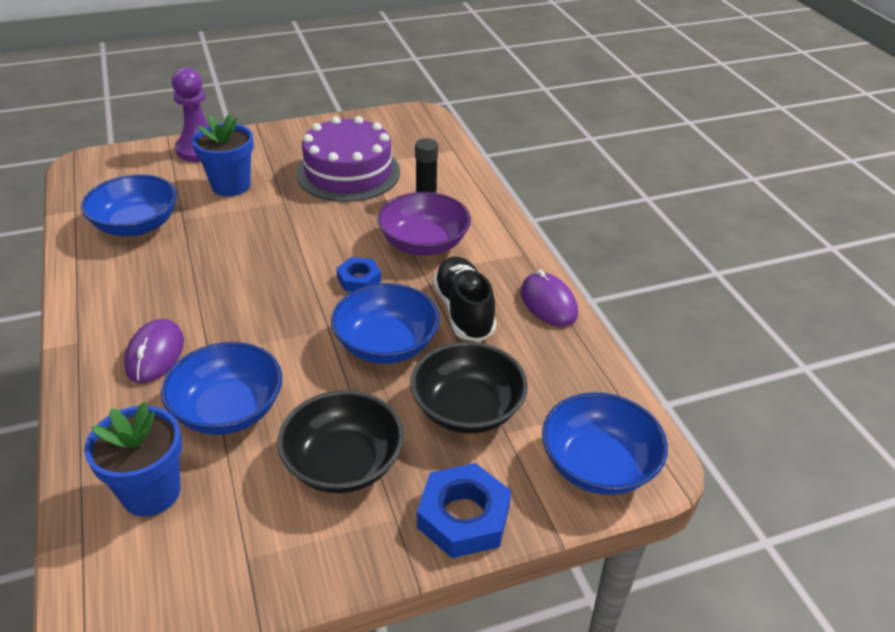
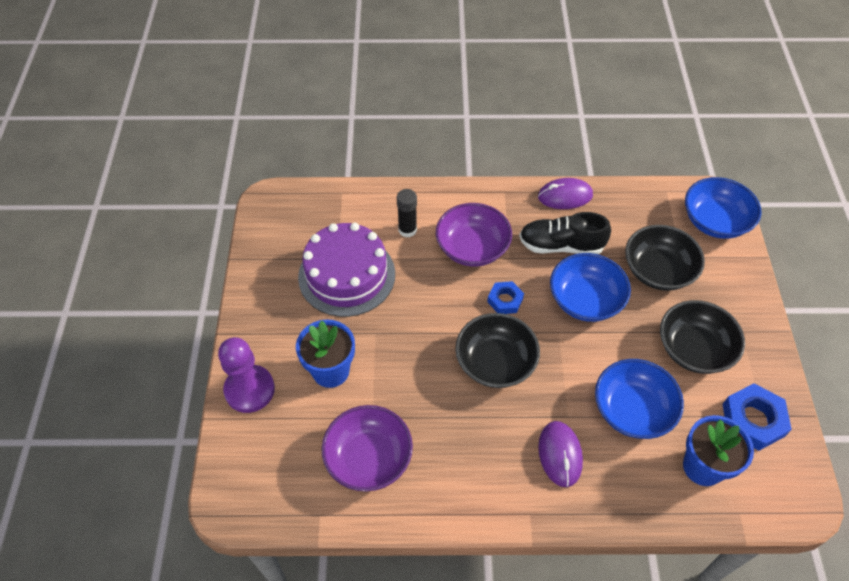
camera: 70 degrees left, 15 degrees up
(136, 225) = (369, 458): blue bowl -> purple bowl
(155, 354) = (560, 454): purple mouse -> purple mouse turned 60 degrees clockwise
(269, 286) = (495, 362): none -> black bowl
(463, 517) = (744, 297): blue nut -> blue nut (753, 420)

